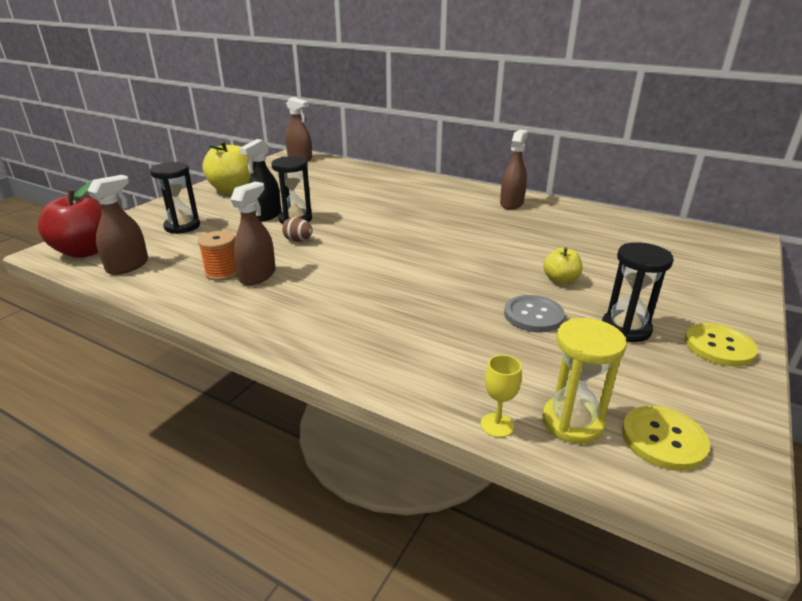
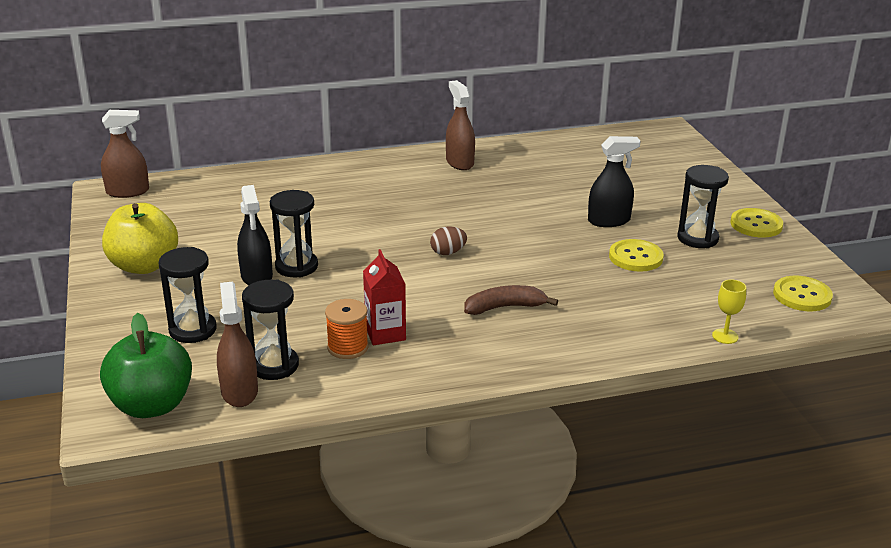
camera: 45 degrees left, 0 degrees up
(86, 251) = (152, 405): red apple -> green apple
(170, 262) = (274, 366): none -> black hourglass
(257, 275) = (385, 333): brown spray bottle -> red carton
(298, 240) = (348, 286): brown egg -> brown egg (448, 252)
(359, 299) = (505, 307): none -> brown banana
(533, 315) = (635, 257): grey button -> yellow button
(560, 280) = (609, 220): yellow apple -> black spray bottle
(572, 422) = (754, 312): yellow hourglass -> none

